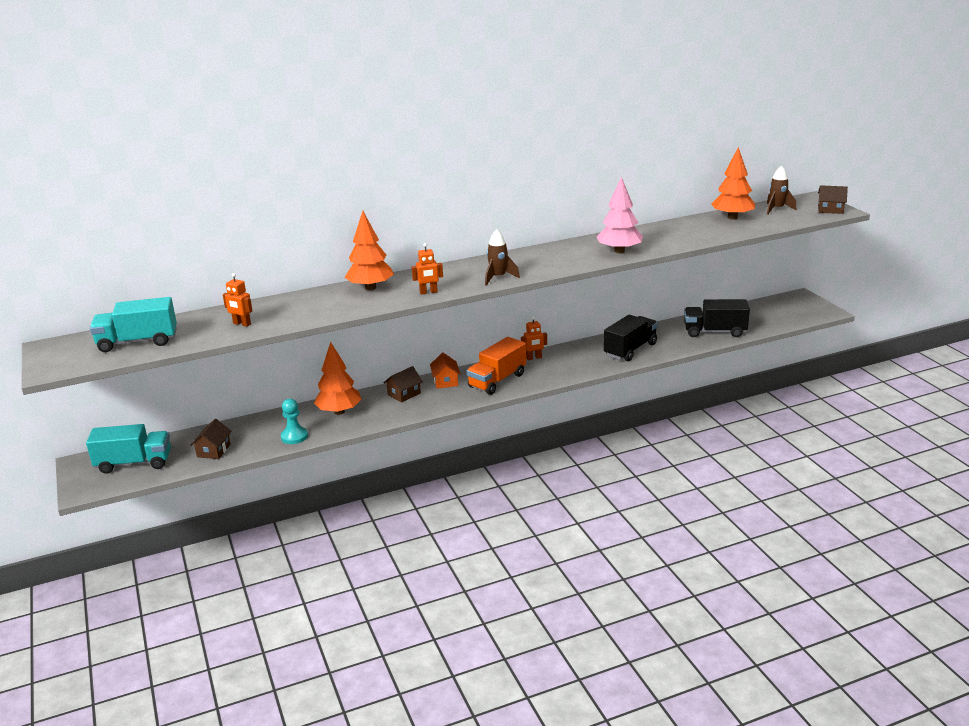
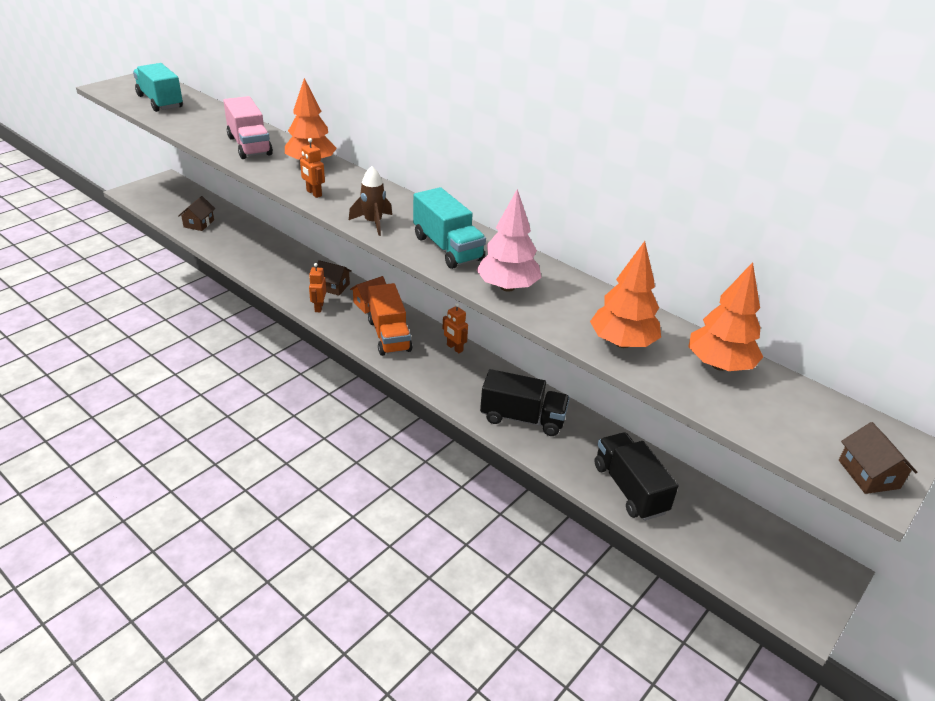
camera: 60 degrees right, 10 degrees up
(134, 463) = (171, 198): turquoise truck -> turquoise truck (447, 248)
(213, 450) = (199, 223): brown house -> brown house turned 60 degrees counterclockwise
(242, 324) = (206, 129): orange robot -> orange robot (319, 307)
(294, 436) = (233, 252): turquoise pawn -> none
(304, 308) = (249, 146): none -> pink truck
(339, 411) = (284, 262): orange tree -> orange tree (622, 343)
(497, 380) = (389, 335): orange truck -> orange truck turned 120 degrees counterclockwise
(777, 209) = (803, 407): brown rocket -> none

